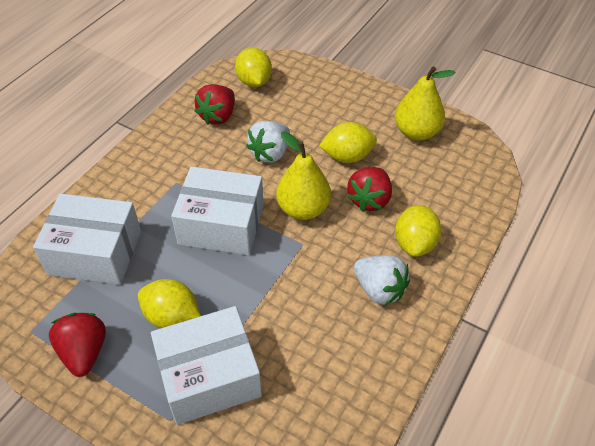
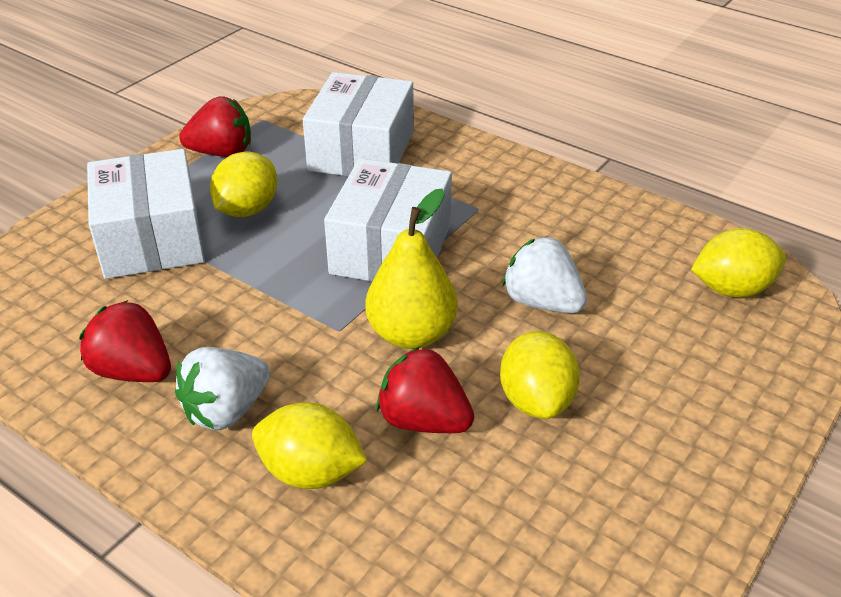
camera: 95 degrees right, 10 degrees down
(218, 116) = (629, 247): red strawberry -> red strawberry (133, 371)
(416, 132) = (616, 523): yellow pear -> none

